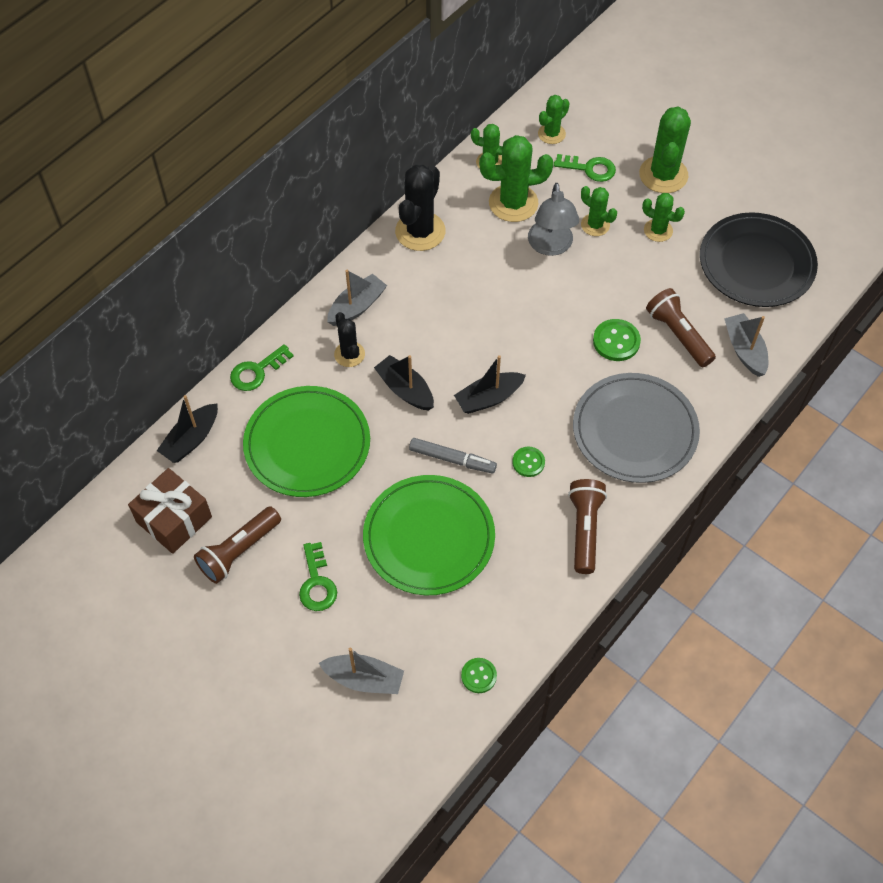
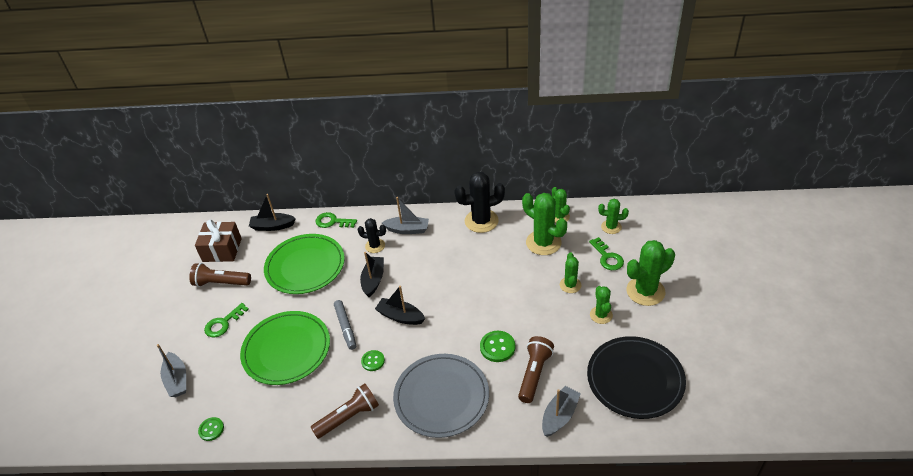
camera: 55 degrees right, 15 degrees down
(349, 354) = (375, 246): black cactus -> black cactus turned 75 degrees clockwise
(551, 246) = (532, 276): grey lamp -> none

